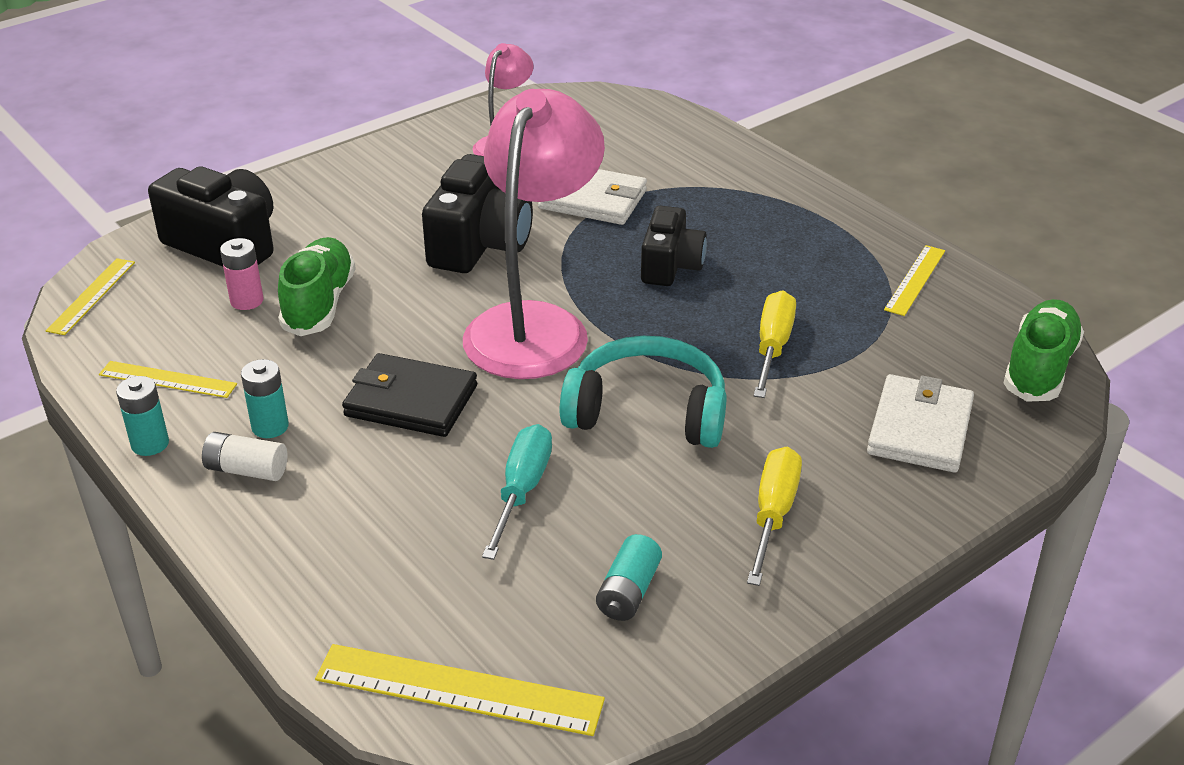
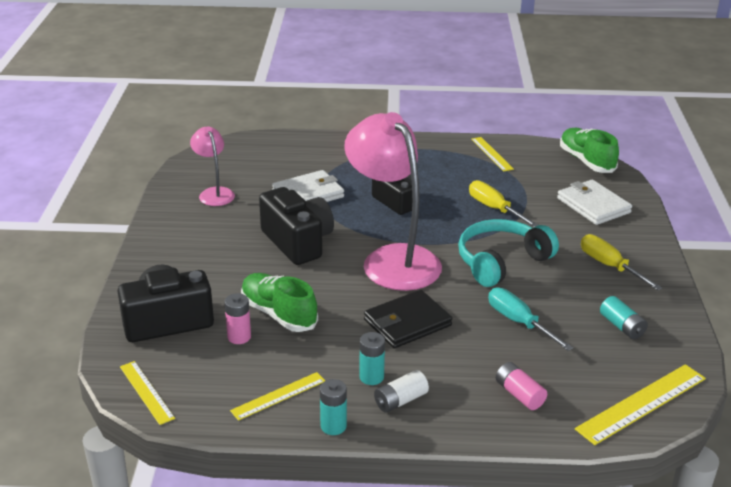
camera: 50 degrees left, 5 degrees down
(358, 562) = (519, 394): none -> pink battery

